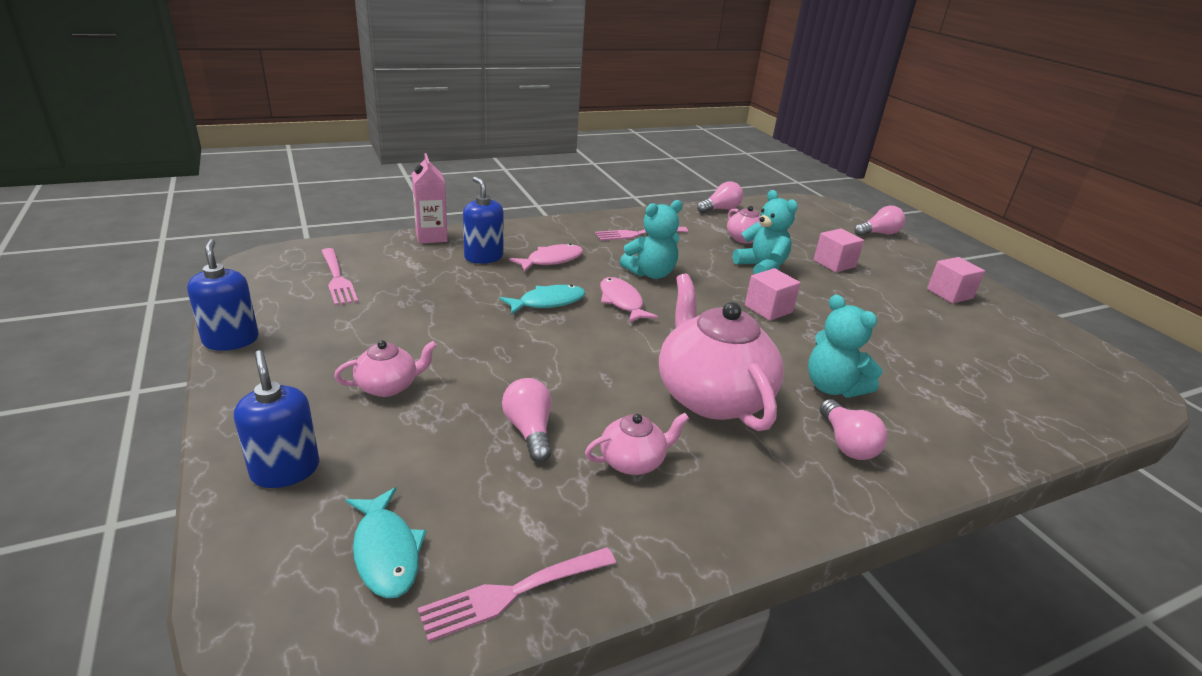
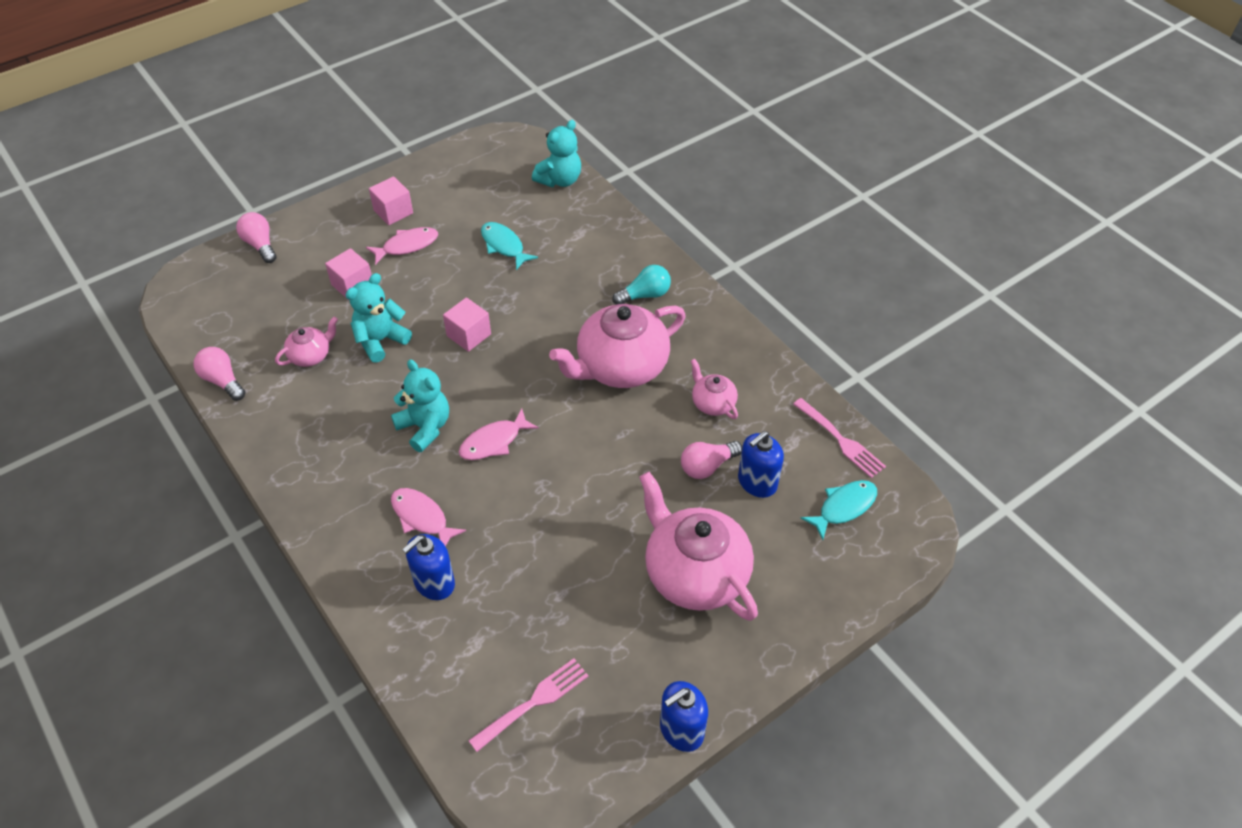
camera: 100 degrees left, 20 degrees up
(285, 470) = (809, 593): blue soap dispenser -> blue soap dispenser (757, 482)
(388, 386) = (694, 573): pink teapot -> pink teapot, size x2.09
(431, 237) = (395, 655): pink carton -> none
(547, 302) = (516, 499): turquoise fish -> turquoise fish (504, 246)
(638, 234) = (324, 451): pink fork -> none
(832, 387) = (580, 298): turquoise teddy bear -> turquoise teddy bear (559, 180)
(846, 443) = (645, 295): pink light bulb -> turquoise light bulb
(897, 294) = (407, 246): none -> pink fish

